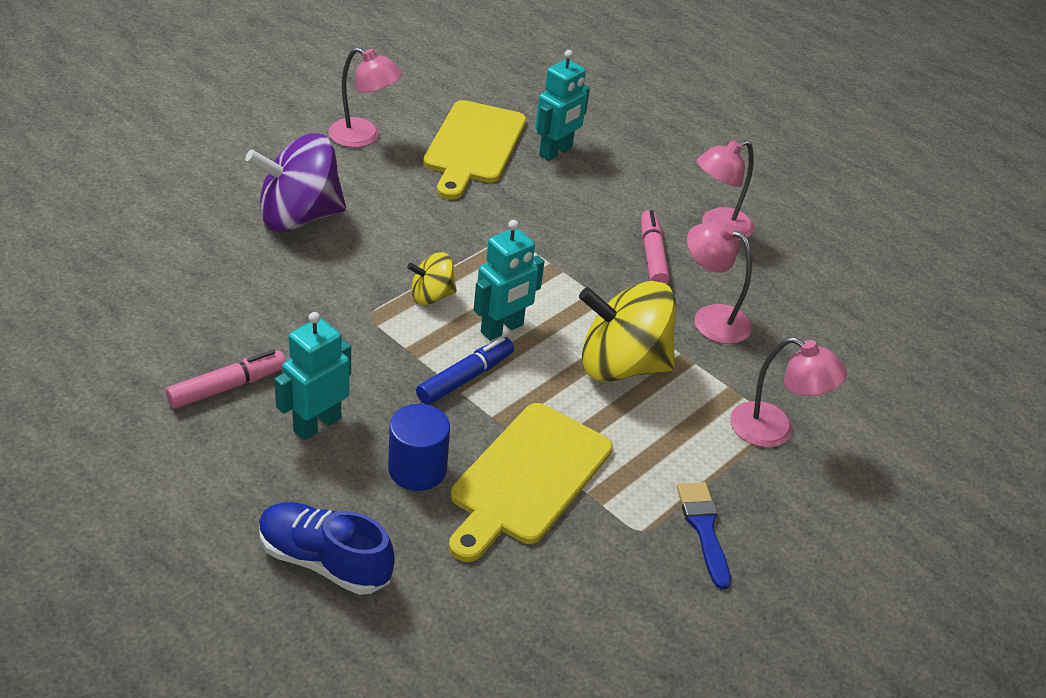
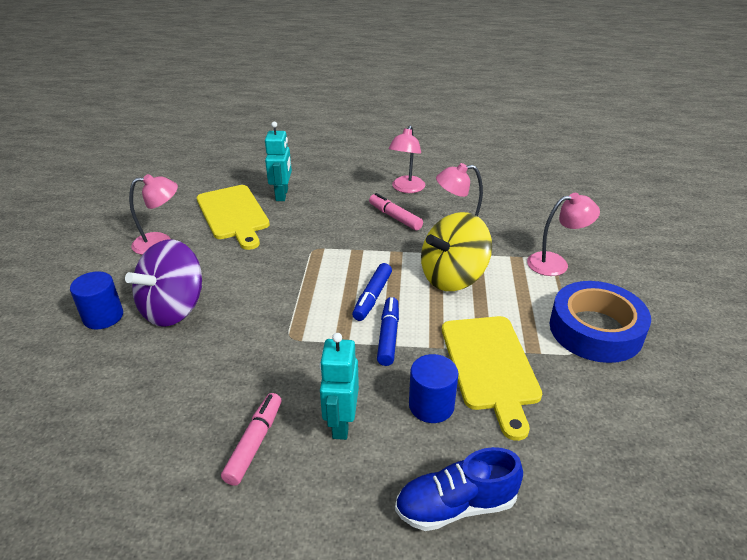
camera: 35 degrees left, 5 degrees down
(232, 186) = (103, 317): none -> blue cylinder
(431, 296) = (311, 304): yellow spinning top -> none
(502, 329) = (372, 297): turquoise robot -> blue marker
(704, 528) = (595, 330): blue brush -> blue tape

